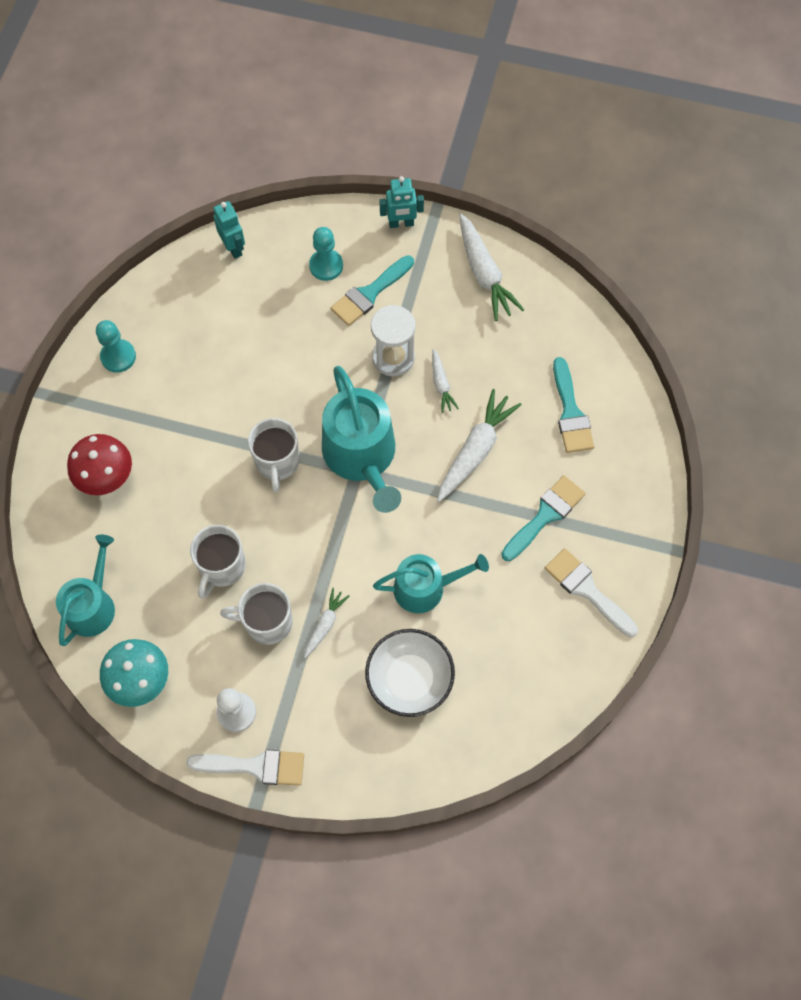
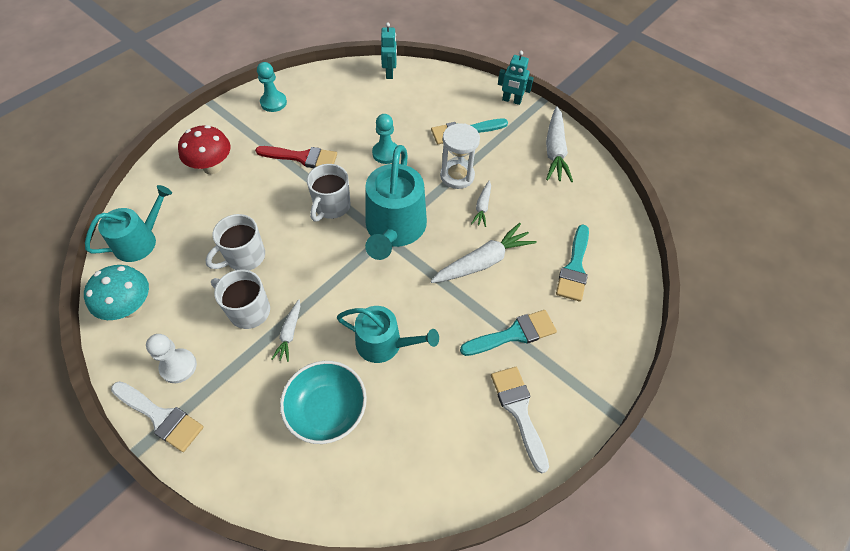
camera: 25 degrees right, 10 degrees down
(203, 416) = (302, 157): none -> red brush
(325, 624) = (289, 333): white carrot -> white carrot turned 135 degrees clockwise
(326, 266) = (444, 105): turquoise pawn -> turquoise pawn (386, 153)
(409, 679) = (327, 410): white bowl -> turquoise bowl

